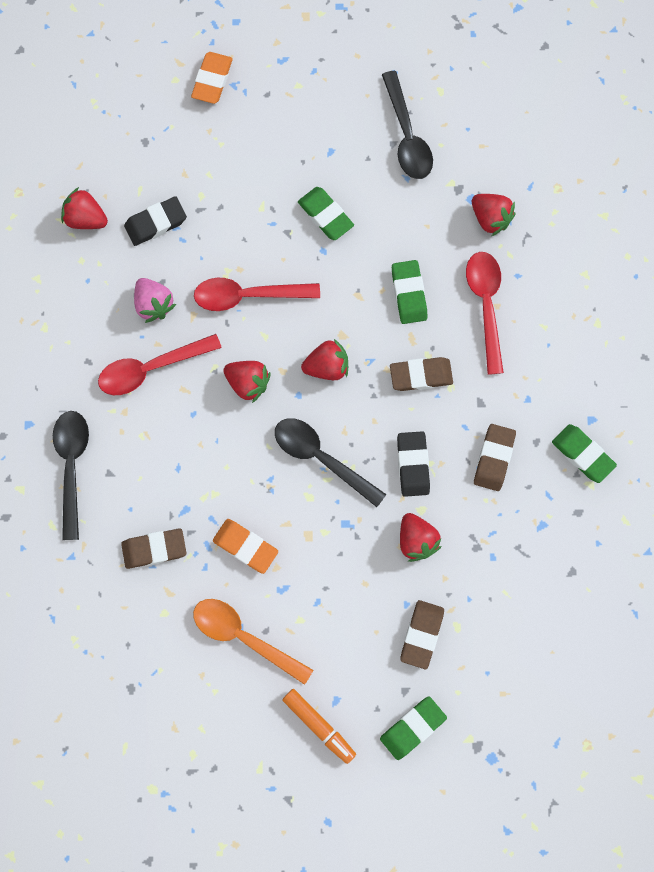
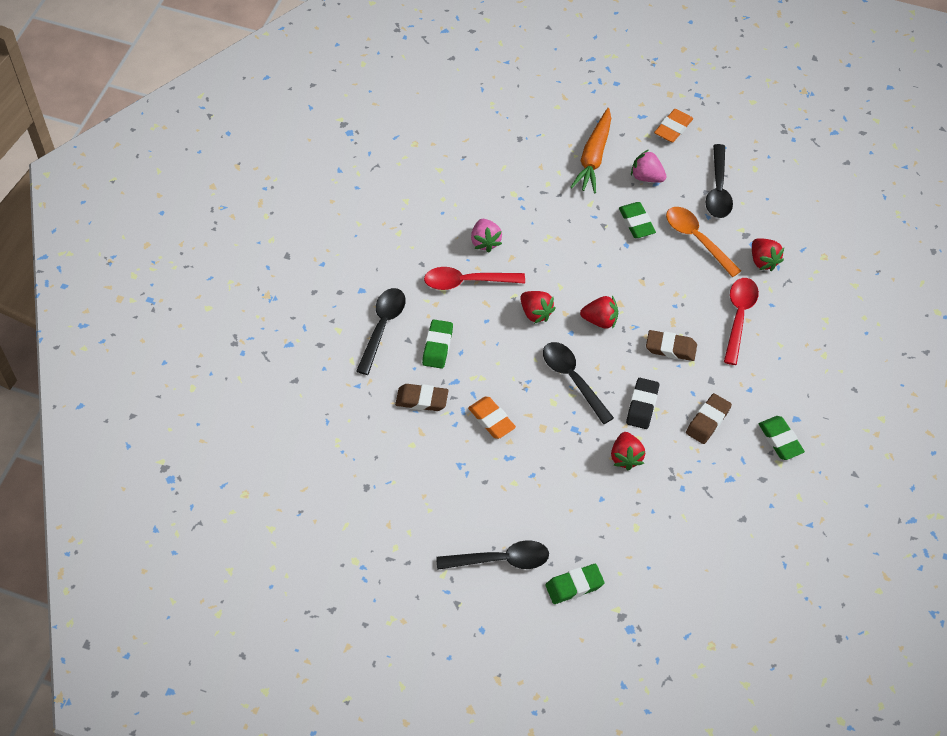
camera: 20 degrees right, 20 degrees down
(86, 218) = (457, 174): red strawberry -> none
(156, 223) = (507, 191): black eraser -> none
(212, 80) = (584, 114): orange eraser -> orange eraser (673, 128)
(244, 139) = (593, 157): none -> orange carrot
(244, 636) = (466, 480): orange spoon -> orange spoon (697, 239)
(248, 295) = (558, 257): red spoon -> none
(317, 146) = (647, 177): none -> pink strawberry
(319, 726) = (501, 560): orange marker -> black spoon
(409, 294) = (681, 291): green eraser -> green eraser (437, 346)
(421, 634) = (606, 523): brown eraser -> none

